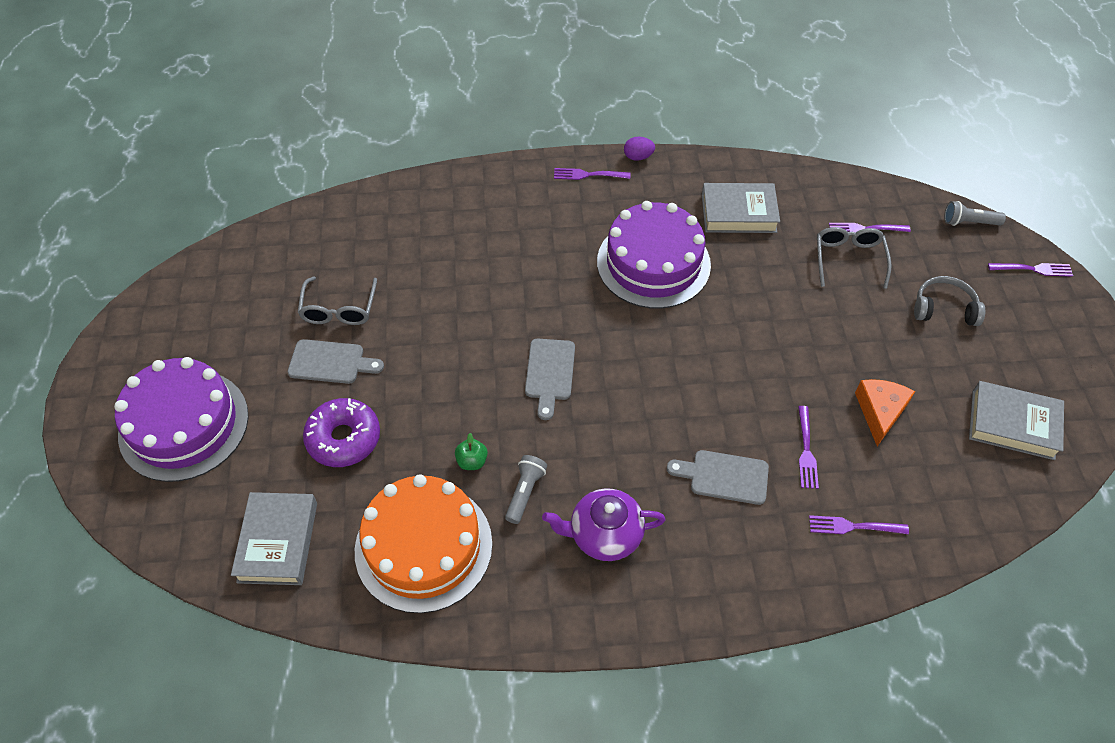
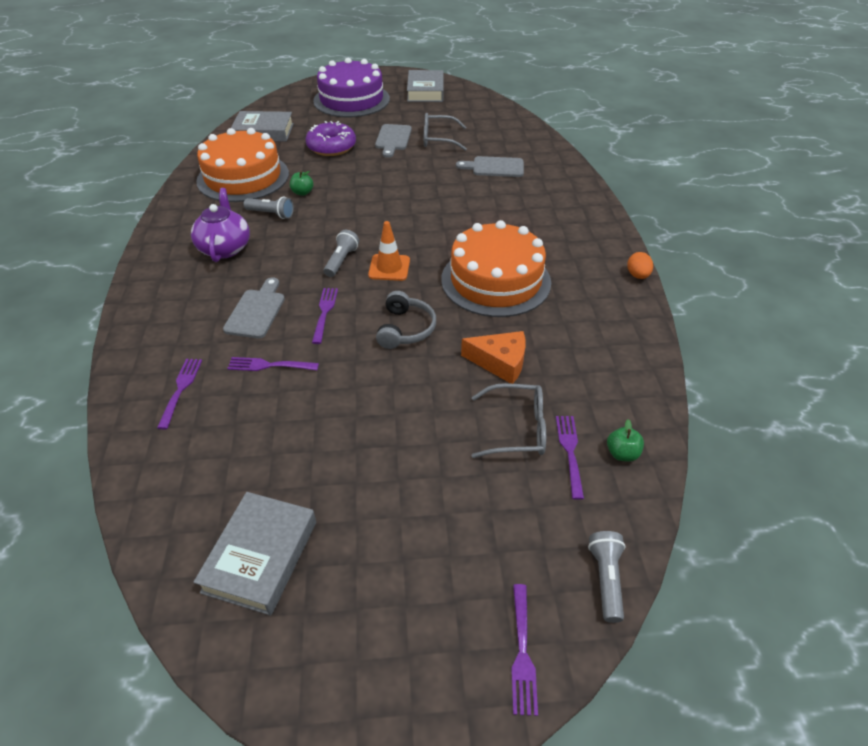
camera: 90 degrees right, 10 degrees down
(550, 373) = (374, 224): grey cutting board -> grey cutting board (494, 167)
(589, 175) = (603, 245): purple fork -> purple fork (324, 313)
(626, 402) = (341, 261): none -> grey flashlight
(637, 355) = (389, 268): none -> orange traffic cone
(638, 157) = (637, 275): purple egg -> orange egg
(653, 263) = (495, 280): purple cake -> orange cake
(738, 213) = (573, 342): grey book -> grey book (425, 91)
(860, 199) = (622, 453): none -> green apple
(880, 412) = (302, 427): orange cheese -> orange cheese (500, 362)
(944, 309) = (443, 515): grey headphones -> grey headphones (405, 329)

